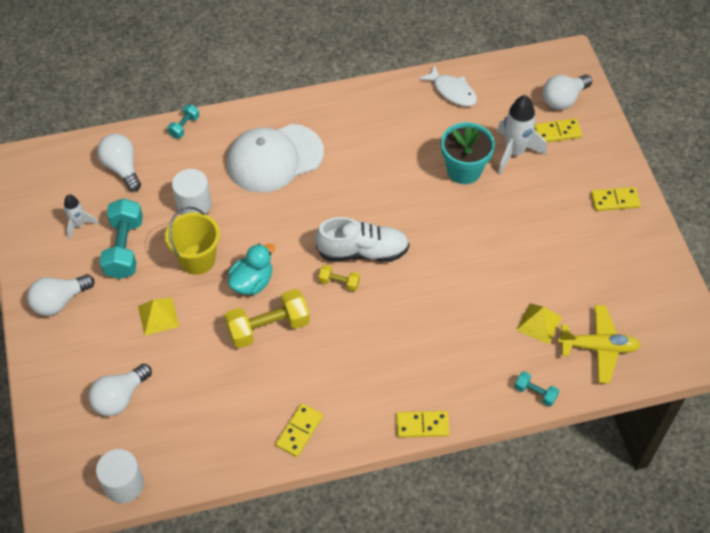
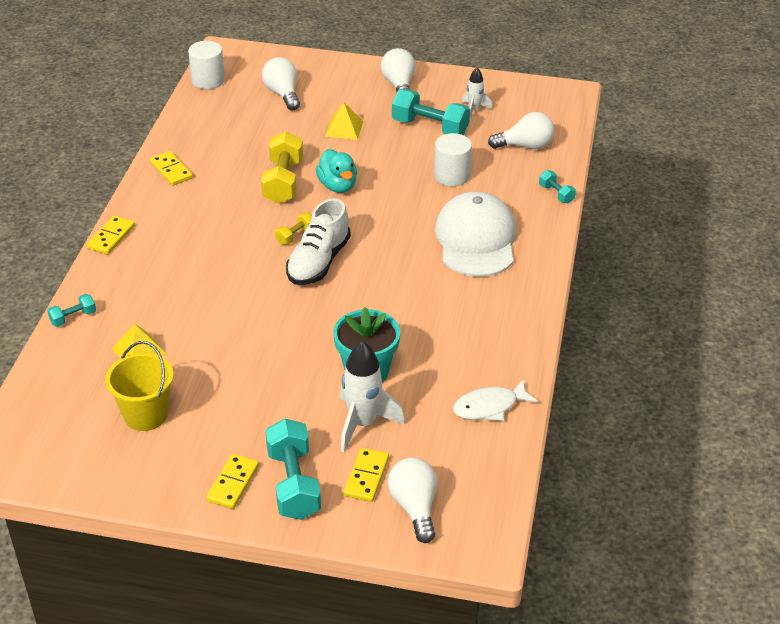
camera: 115 degrees right, 15 degrees down
(197, 259) = (387, 162): yellow bucket -> yellow bucket (146, 414)
(591, 168) = (293, 483): none -> turquoise dumbbell
(598, 347) = (75, 382): yellow plane -> none

